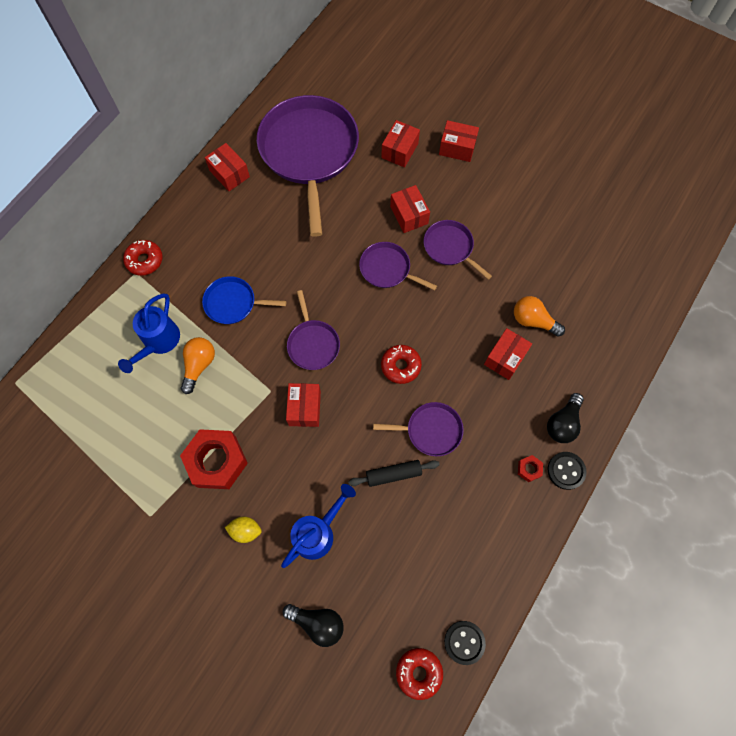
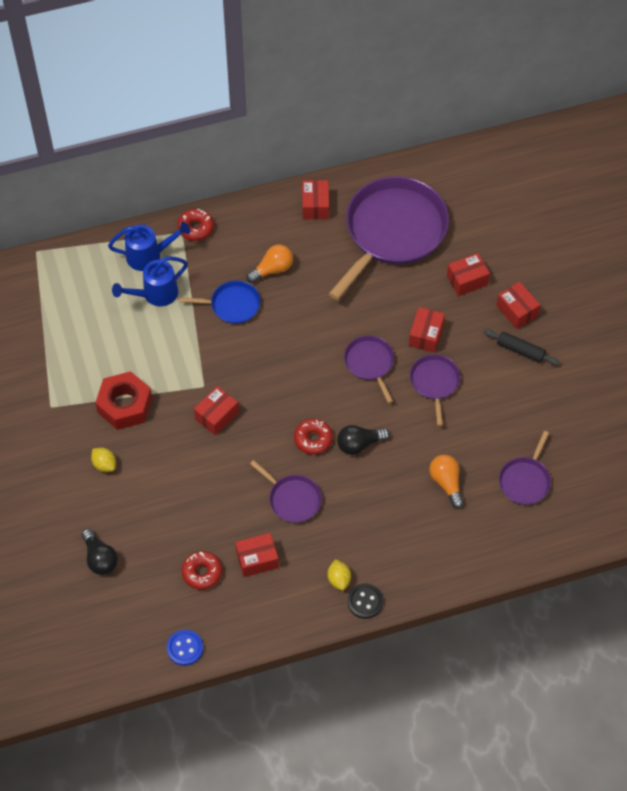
camera: 40 degrees right, 10 degrees down
(199, 365) = (169, 331): orange light bulb -> orange light bulb (272, 269)
(233, 303) = (232, 305): blue pan -> blue pan turned 135 degrees clockwise
(313, 344) = (263, 376): purple pan -> purple pan (525, 480)
(318, 532) = (151, 503): blue watering can -> blue watering can (149, 256)
(393, 474) = (238, 507): black rolling pin -> black rolling pin (520, 350)
(419, 672) = (137, 641): red donut -> red donut (202, 572)
(464, 642) = (185, 648): black button -> blue button
(505, 358) = (397, 492): red box -> red box (257, 559)
(529, 469) = (339, 579): red nut -> yellow lemon
(562, 423) = (395, 569): black light bulb -> black light bulb (359, 444)

